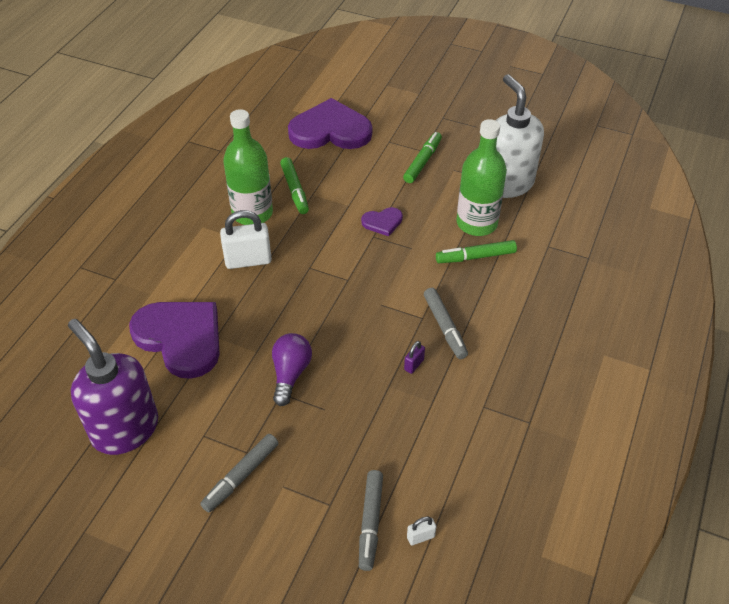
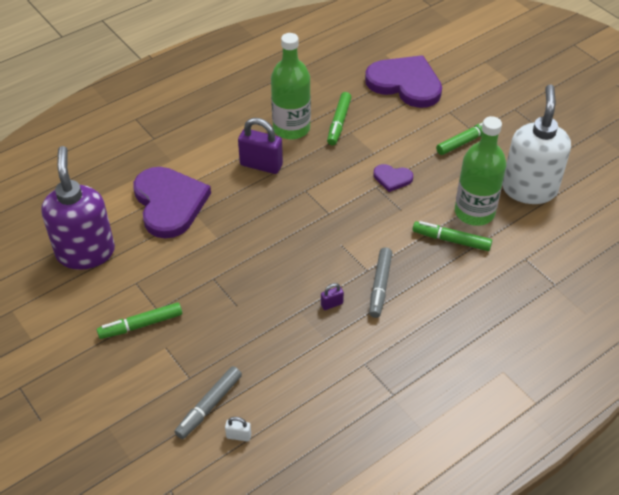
camera: 30 degrees right, 0 degrees up
(241, 476) = (141, 325): grey marker -> green marker
(248, 260) = (261, 165): white padlock -> purple padlock
(290, 374) = (230, 267): purple light bulb -> none

